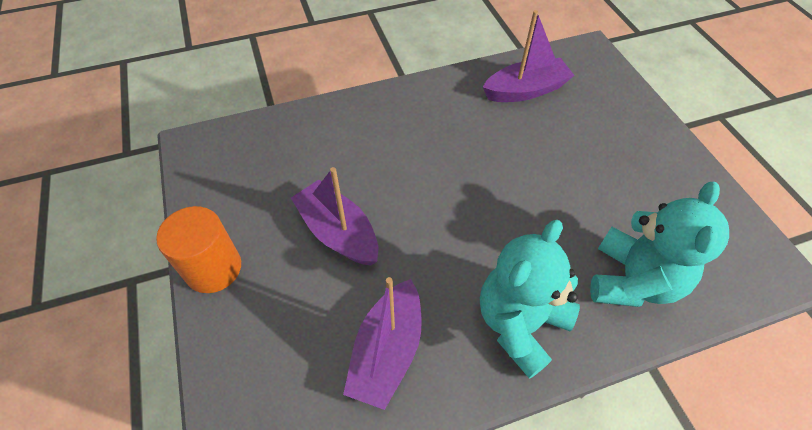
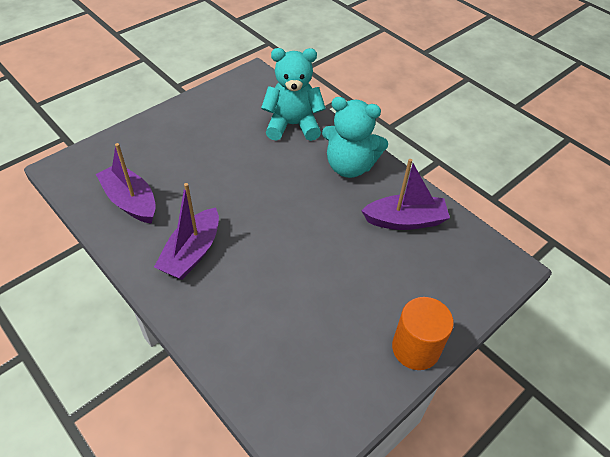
camera: 115 degrees left, 5 degrees down
(338, 232) = (338, 278): purple boat -> purple boat (192, 252)

